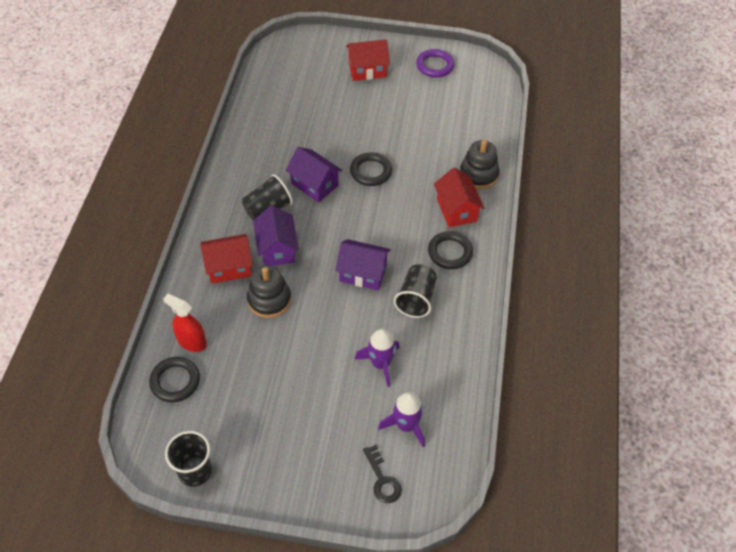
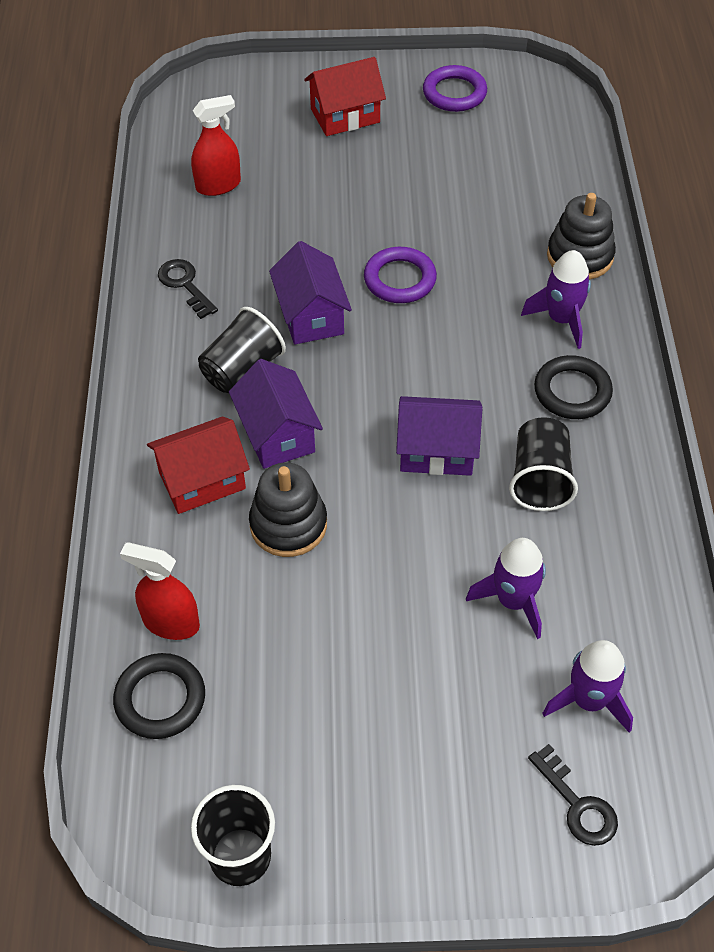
camera: 10 degrees left, 0 degrees up
(249, 155) = (185, 285): none -> black key
(283, 100) = (218, 185): none -> red spray bottle
(314, 184) = (311, 316): purple house -> purple house turned 45 degrees clockwise
(371, 171) = (400, 279): black ring -> purple ring
(456, 210) = (561, 319): red house -> purple rocket

